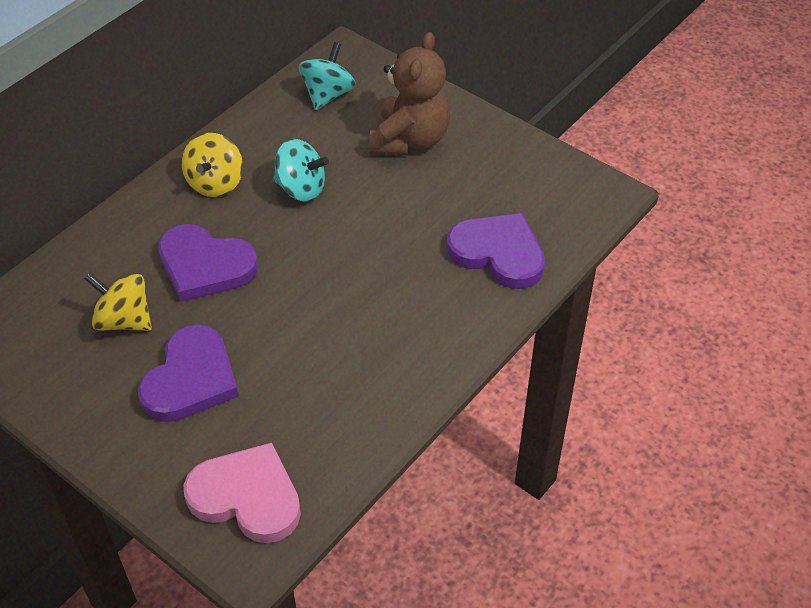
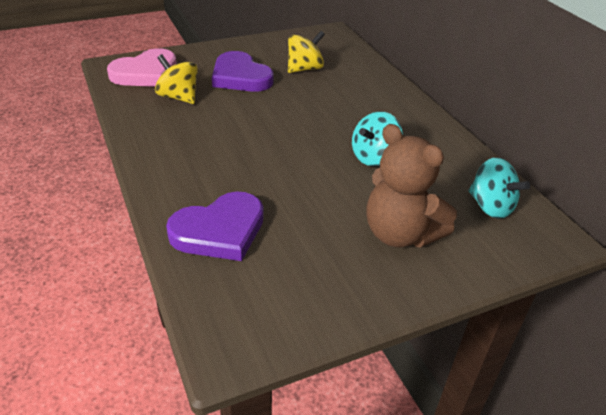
camera: 115 degrees right, 10 degrees down
(205, 266) = (325, 101): purple heart -> none
(215, 183) = (405, 124): yellow spinning top -> yellow spinning top (178, 97)

